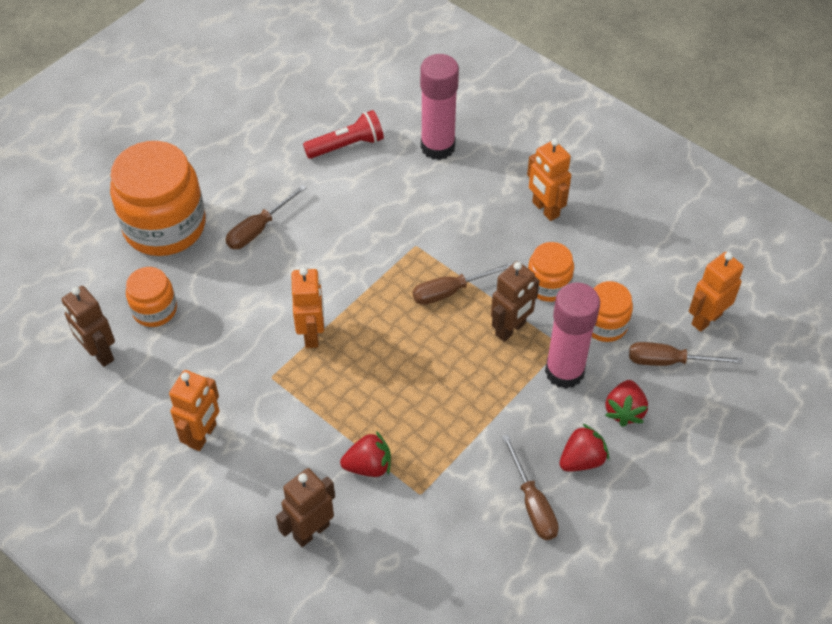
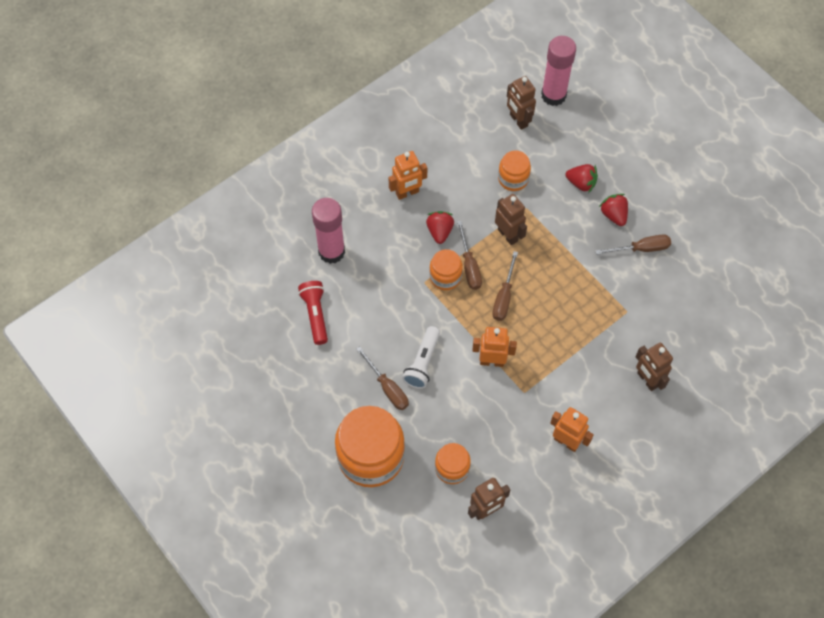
camera: 80 degrees left, 10 degrees up
(298, 260) = (423, 363): none -> white flashlight
(368, 466) = (603, 339): red strawberry -> red strawberry (439, 231)
(548, 285) = (475, 205): orange jar -> orange jar (445, 277)
(564, 372) = (547, 210): pink glue stick -> pink glue stick (553, 95)
(669, 361) = (547, 149): brown screwdriver -> brown screwdriver (504, 297)
(706, 319) = (518, 120): orange robot -> brown robot

